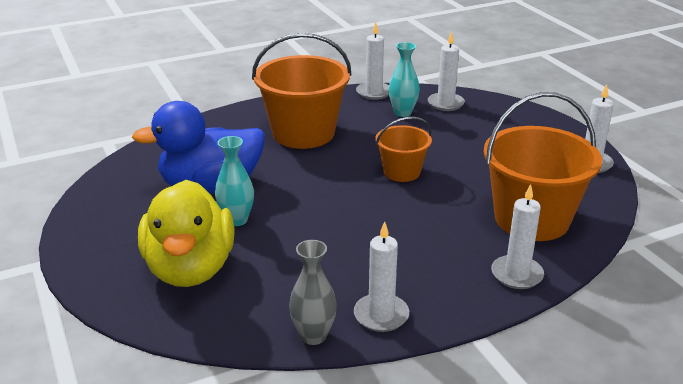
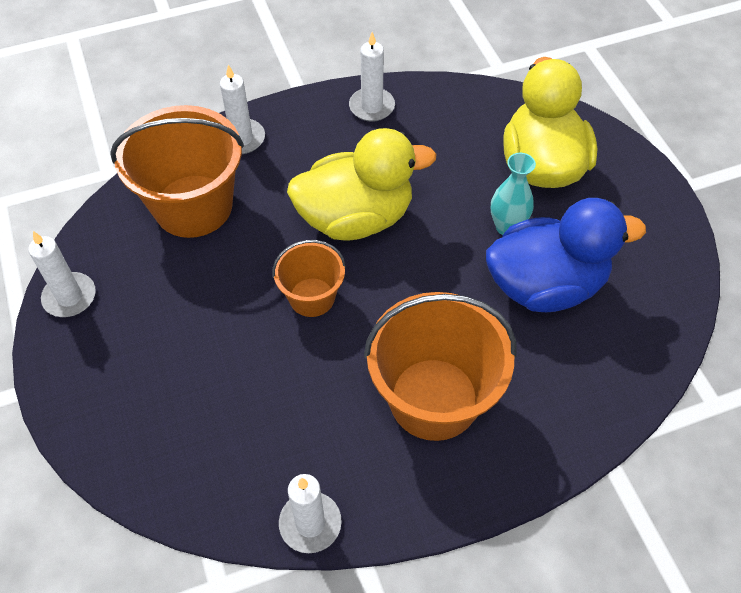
camera: 175 degrees left, 25 degrees up
(313, 335) = (428, 93): grey vase -> none
(377, 219) = (356, 218): none -> yellow duck
(402, 113) = (276, 448): turquoise vase -> none
(445, 103) = (200, 472): white candle -> none

